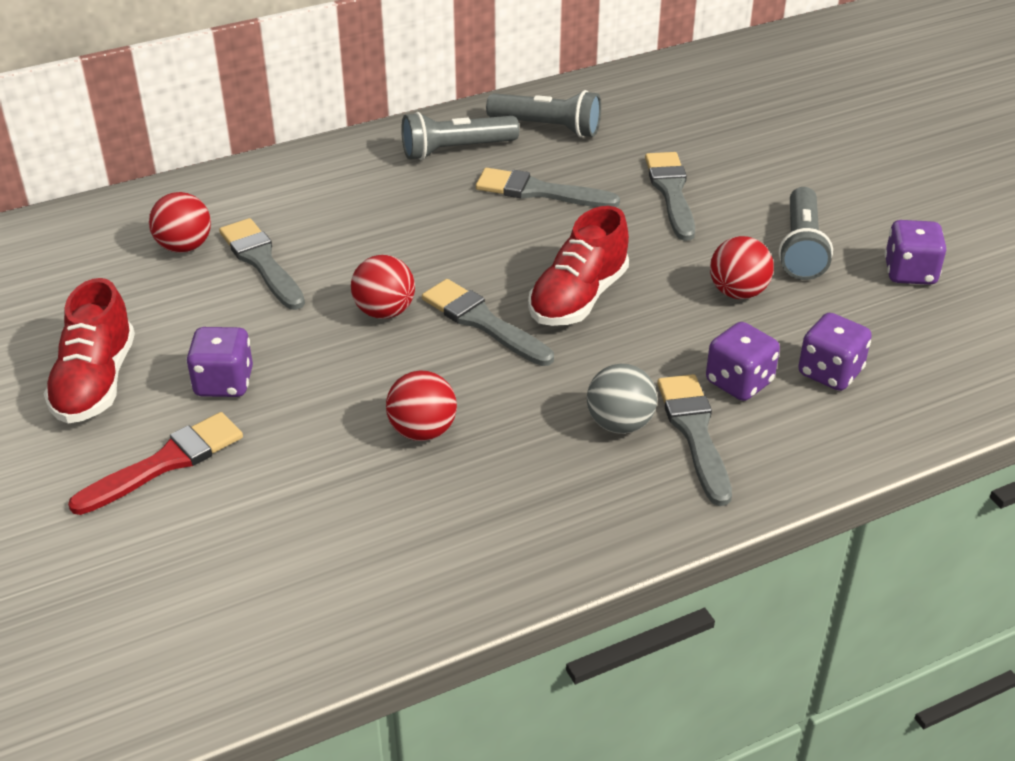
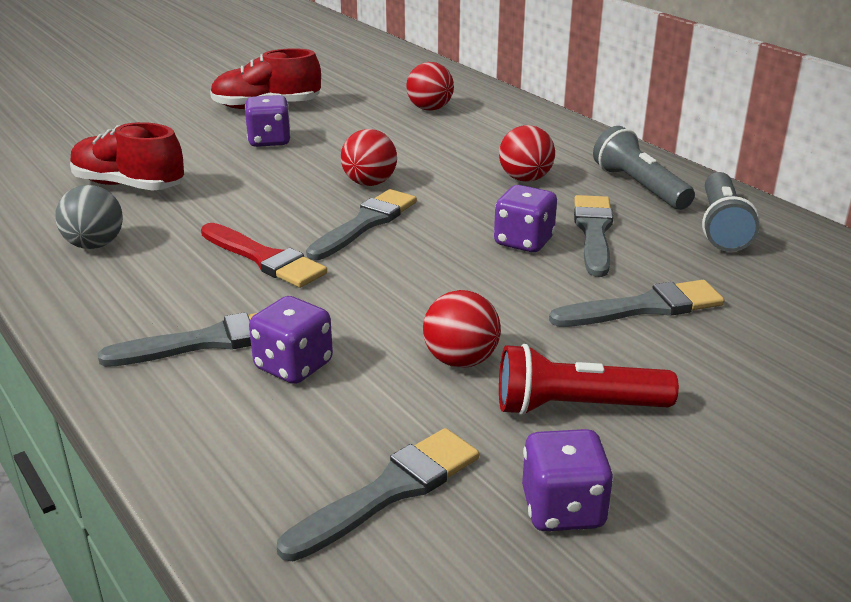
camera: 80 degrees right, 10 degrees down
(165, 463) = (183, 136): red brush -> red brush (264, 259)
(261, 262) = (421, 134): grey brush -> grey brush (389, 491)
(422, 431) = (215, 213): red ball -> red ball (525, 179)
(578, 298) = (417, 265): red shoe -> red shoe (129, 185)
(620, 424) = (223, 299): grey ball -> grey ball (95, 245)
(801, 248) = (577, 407): grey flashlight -> red flashlight
(830, 372) = (319, 432): purple dice -> purple dice (524, 241)

